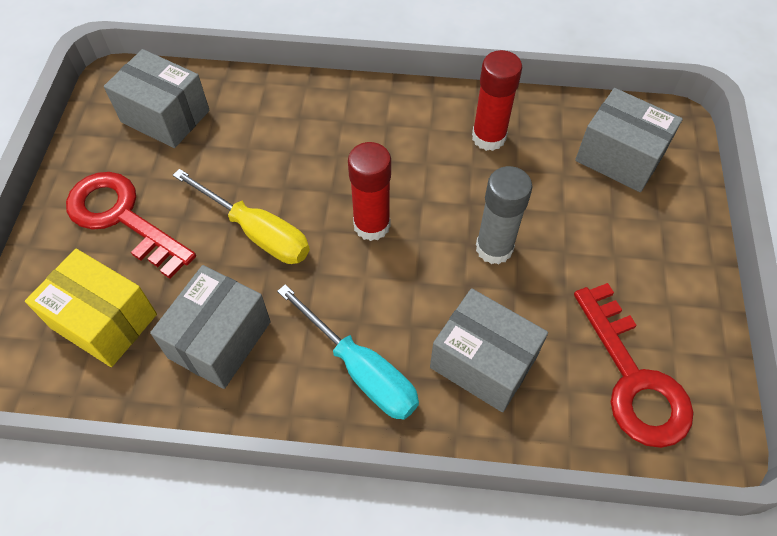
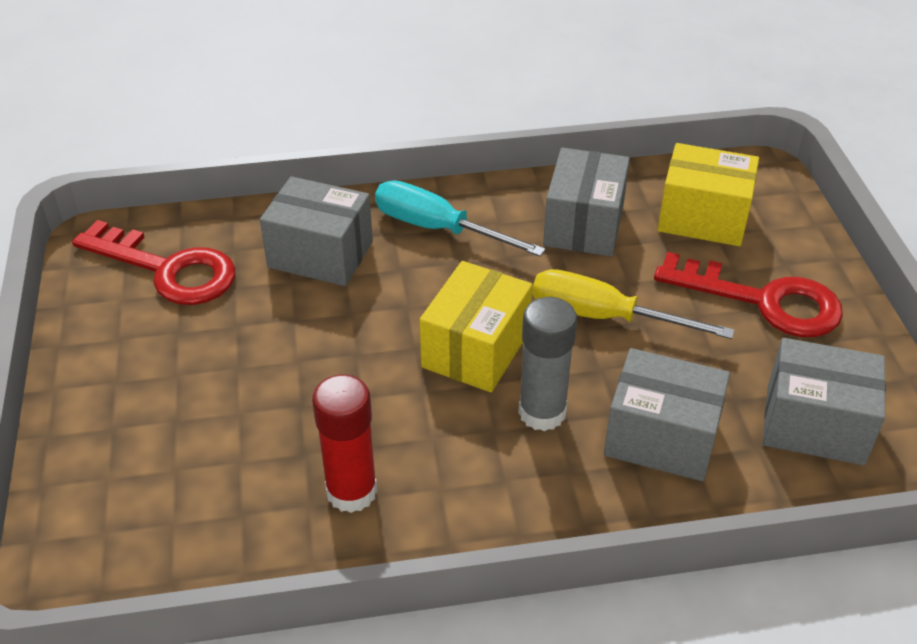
camera: 165 degrees right, 15 degrees down
(371, 225) = (475, 349): red glue stick -> yellow box
(494, 248) = (323, 354): grey glue stick -> grey glue stick (542, 412)
(619, 157) = (157, 502): grey box -> grey box (661, 437)
(633, 378) = (168, 269): red key -> red key turned 150 degrees clockwise

